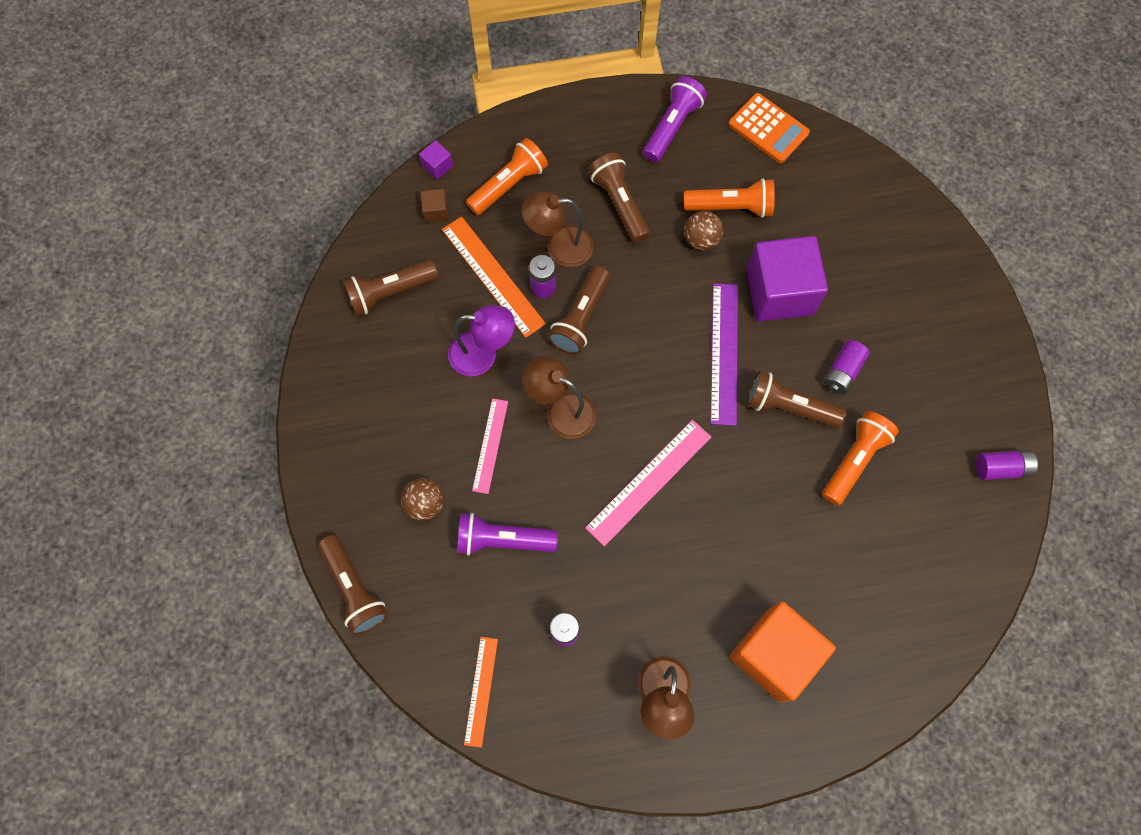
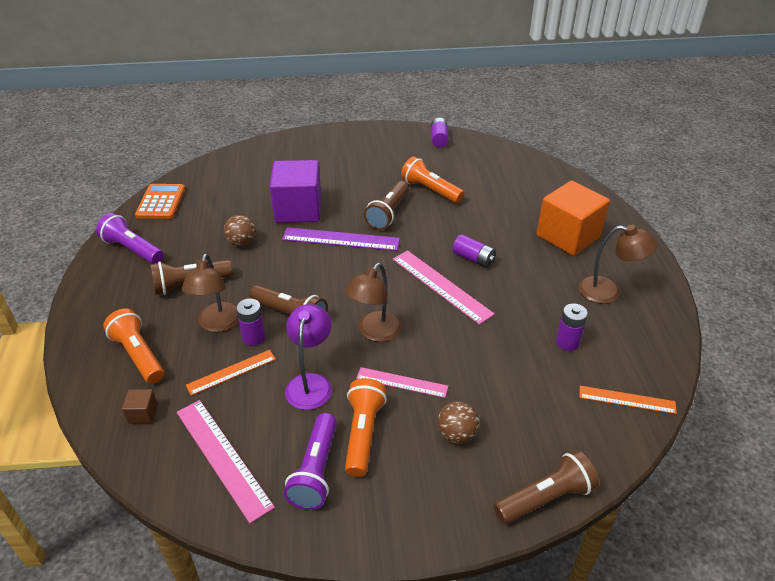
camera: 85 degrees left, 30 degrees down
(390, 292) = (222, 457): brown flashlight -> pink ruler
(437, 166) = (90, 410): purple cube -> none
(493, 276) = (231, 372): orange ruler -> orange ruler, size x0.63
(503, 540) = (491, 378): purple flashlight -> purple flashlight (316, 471)
(731, 206) = (219, 225): orange flashlight -> orange flashlight (363, 433)
(768, 129) = (161, 202): orange calculator -> orange calculator turned 45 degrees counterclockwise
(842, 372) = (366, 189): purple battery -> purple battery (473, 258)

